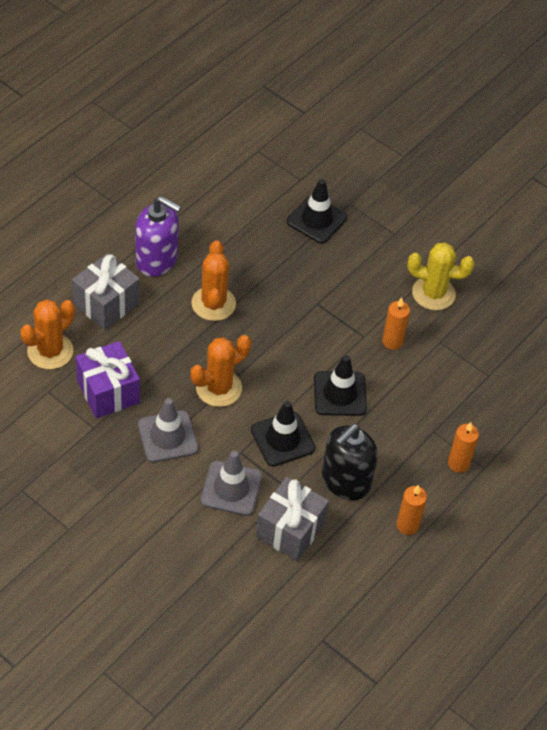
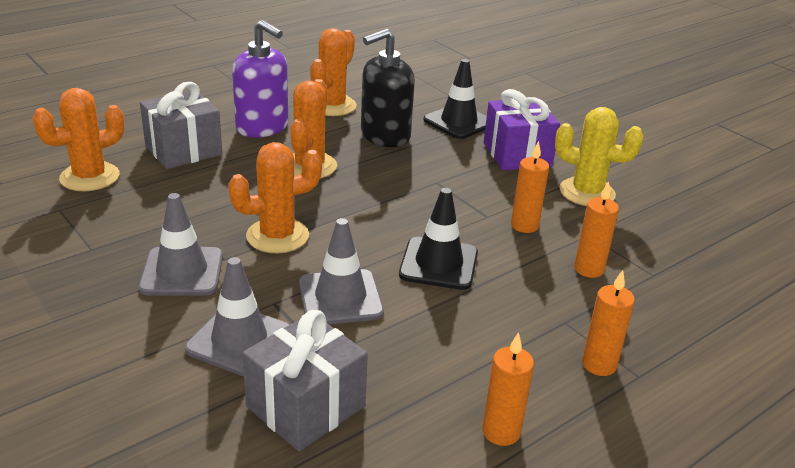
camera: 15 degrees right, 20 degrees down
(108, 391) = (134, 219): purple gift -> purple gift (517, 154)
(204, 217) = (332, 106): none -> orange cactus
(282, 439) = (340, 298): black traffic cone -> grey traffic cone
(345, 481) = (416, 359): black soap dispenser -> black soap dispenser (385, 136)
(443, 378) = (589, 269): none -> orange candle

